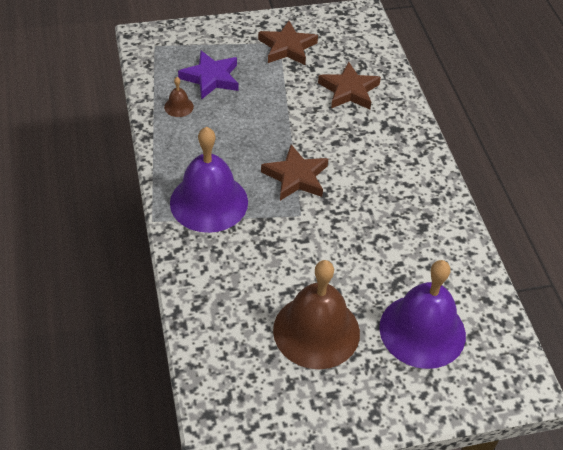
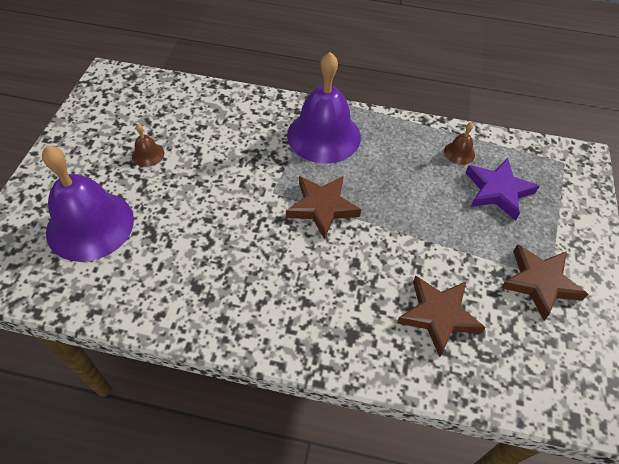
camera: 115 degrees right, 5 degrees up
(316, 331) = (148, 154): brown bell -> brown bell, size x0.41

